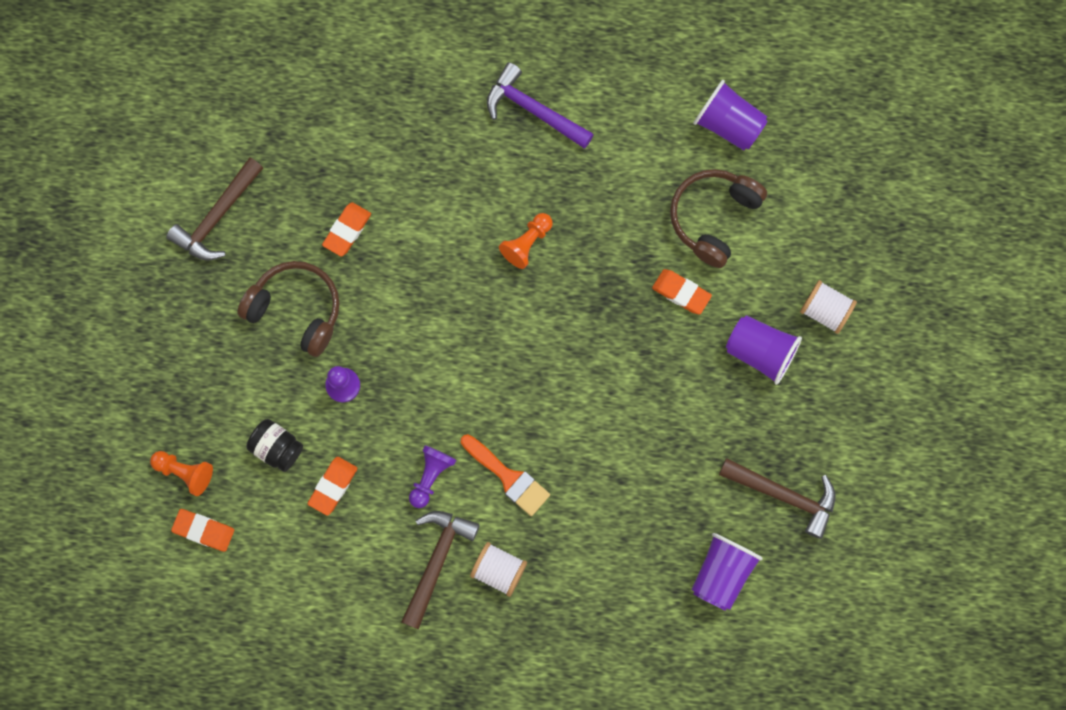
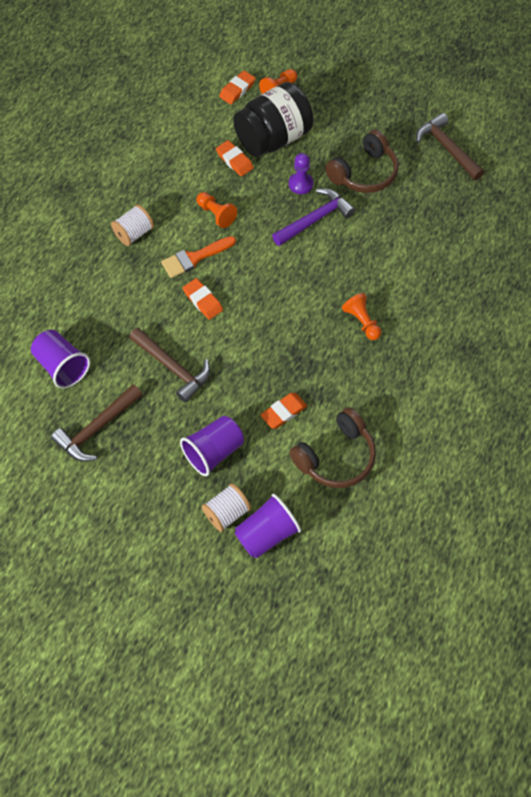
camera: 110 degrees right, 15 degrees down
(277, 448) = (273, 139): black jar -> black jar, size x2.03
(347, 230) = (411, 216): orange eraser -> orange eraser (203, 301)
(430, 476) = (216, 214): purple pawn -> orange pawn
(436, 561) = (158, 201): brown hammer -> brown hammer (173, 368)
(533, 110) = (468, 359): purple hammer -> purple hammer (315, 219)
(713, 218) = (336, 457): brown headphones -> brown headphones turned 90 degrees clockwise
(728, 124) = (412, 496): purple cup -> purple cup (266, 534)

